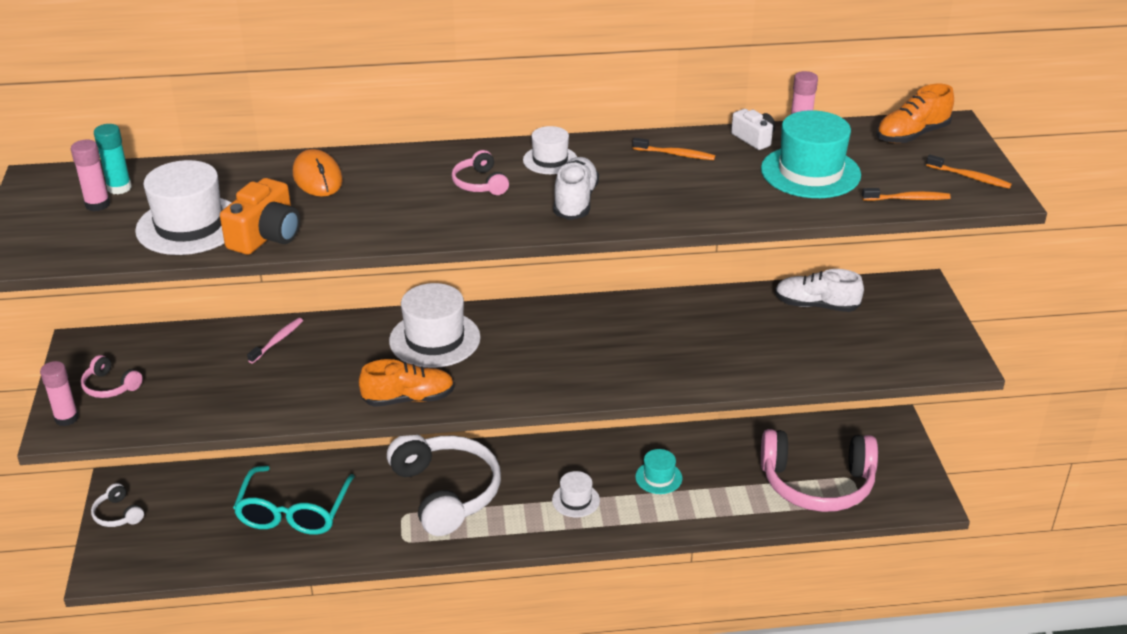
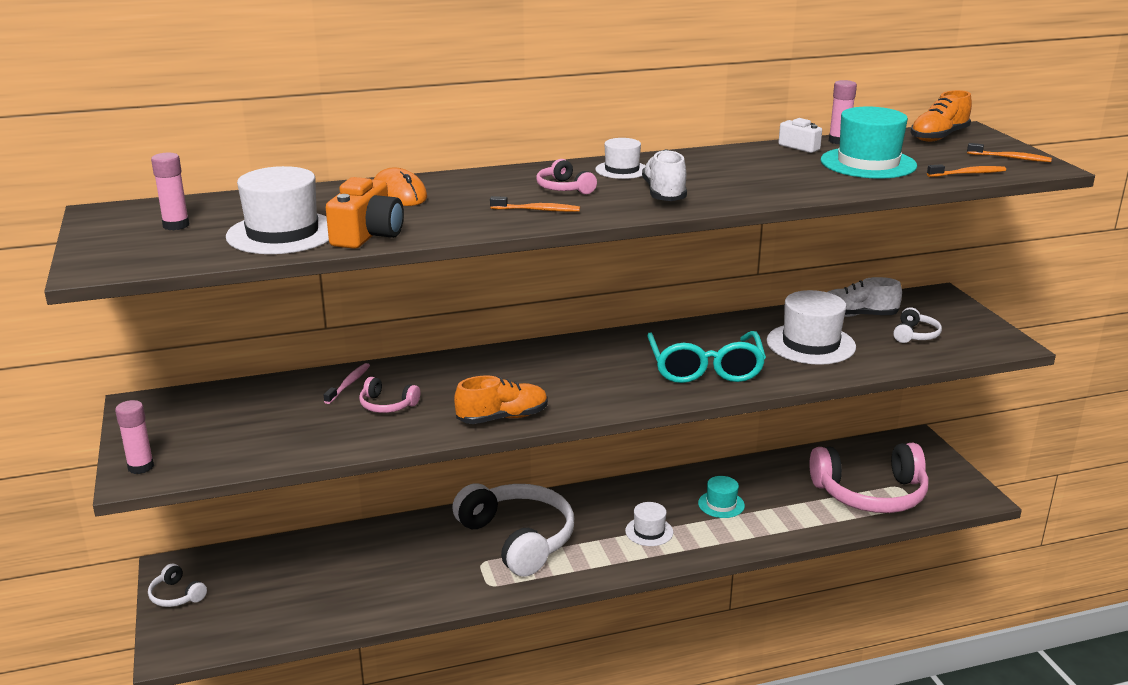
camera: 10 degrees left, 10 degrees down
(110, 386) = (182, 436): pink headphones -> pink headphones (387, 405)
(119, 188) = (194, 213): turquoise glue stick -> none
(293, 512) = (366, 572): turquoise glasses -> turquoise glasses (705, 368)
(434, 339) = (508, 369): white hat -> white hat (810, 344)
(675, 154) = (737, 160): orange toothbrush -> orange toothbrush (537, 210)
(866, 338) = (915, 335): none -> white headphones

